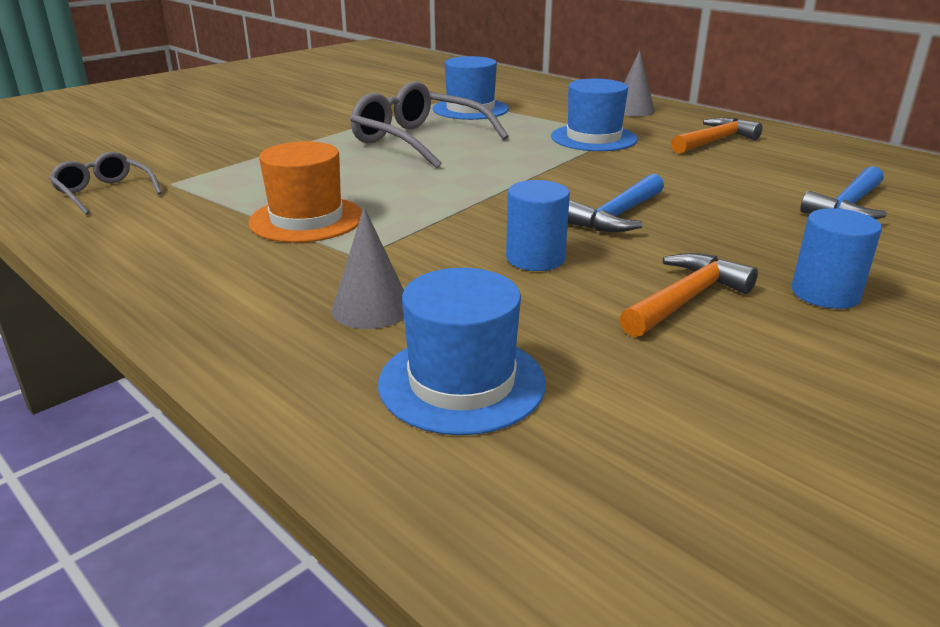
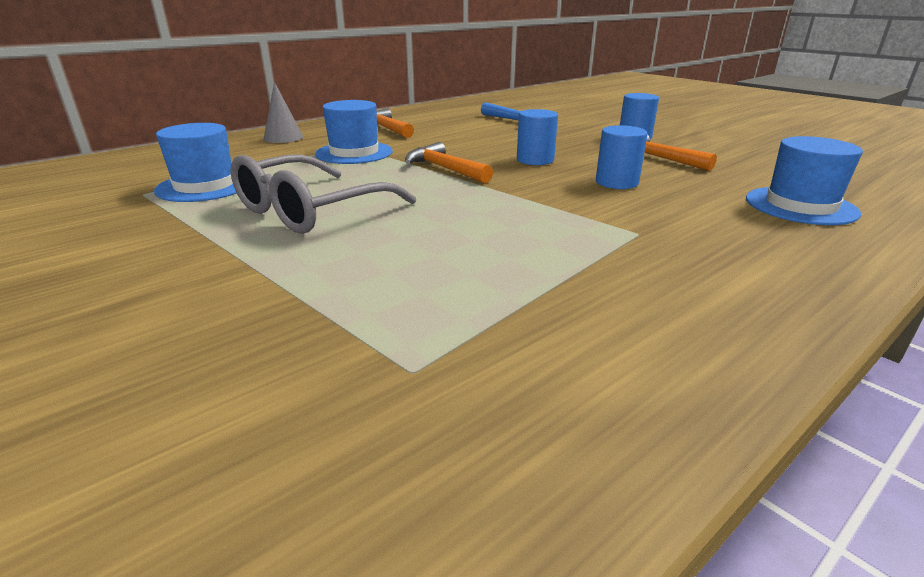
camera: 85 degrees left, 0 degrees up
(104, 193) = (446, 447): grey glasses -> none
(306, 219) = (556, 258): orange hat -> none
(371, 308) = (729, 228): grey cone -> none
(553, 175) = (445, 169): none -> orange hammer
(617, 216) = (535, 160): blue hammer -> blue cylinder

